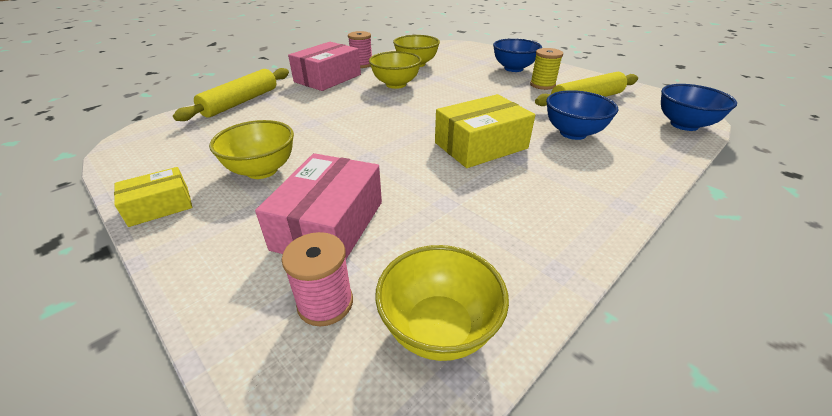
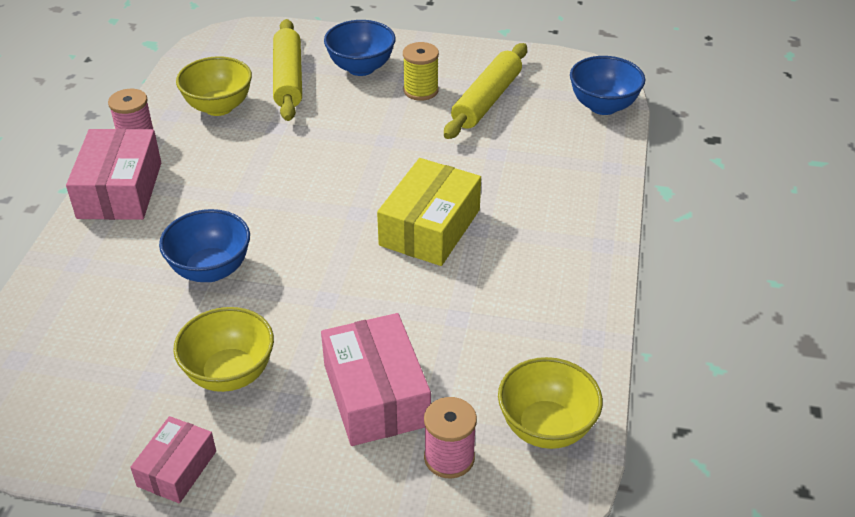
camera: 35 degrees left, 5 degrees up
(159, 206) = (177, 468): yellow box -> pink box
(241, 102) = (49, 290): yellow rolling pin -> yellow rolling pin (288, 79)
(396, 84) = (234, 164): yellow bowl -> none
(573, 133) = (507, 166): blue bowl -> blue bowl (211, 270)

